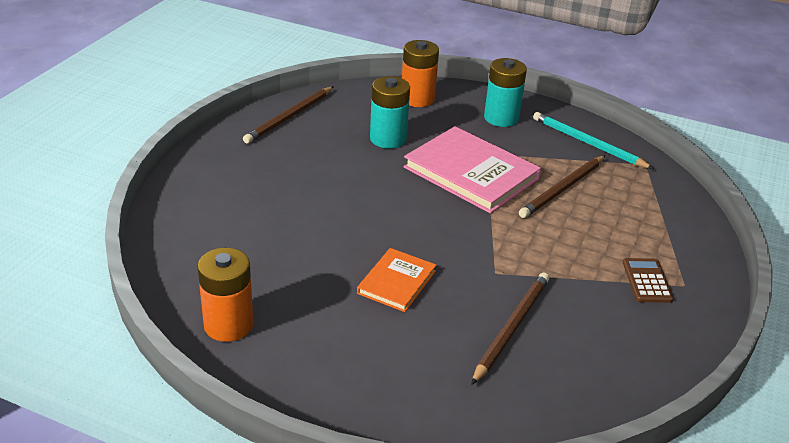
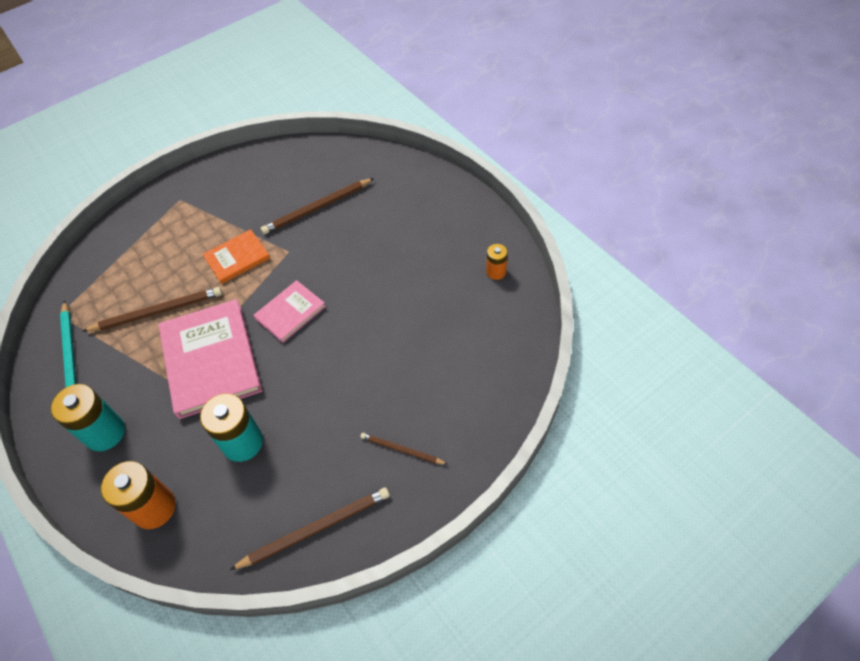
camera: 145 degrees left, 20 degrees up
(228, 325) = (496, 272): orange battery -> orange battery, size x0.55
(250, 166) = (401, 450): none -> brown pencil
(396, 282) = (362, 267): orange book -> orange book (237, 258)
(435, 223) = (290, 312): none -> pink book
(647, 281) = (198, 210): brown calculator -> none

